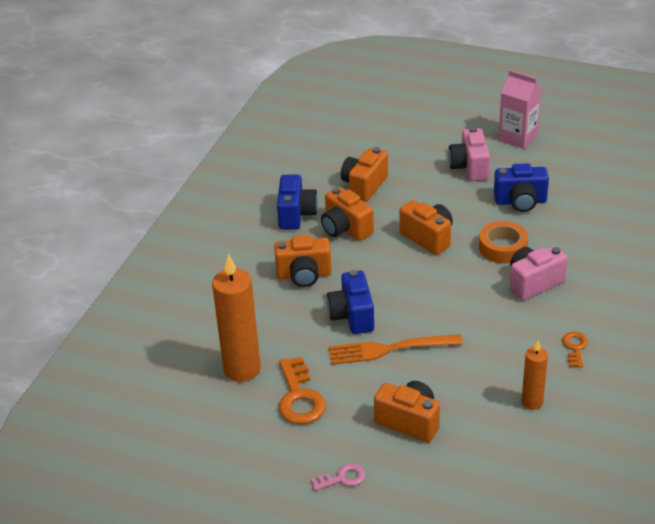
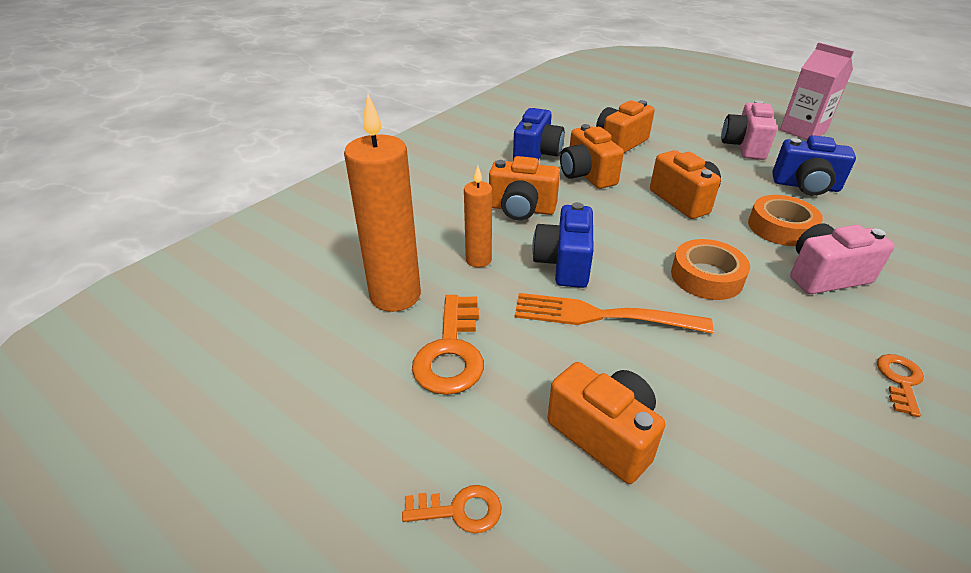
camera: 15 degrees right, 0 degrees up
(342, 478) = (460, 510): pink key -> orange key
(454, 303) = (706, 277): none -> orange tape
(532, 402) = (826, 458): orange candle -> orange candle (478, 260)

